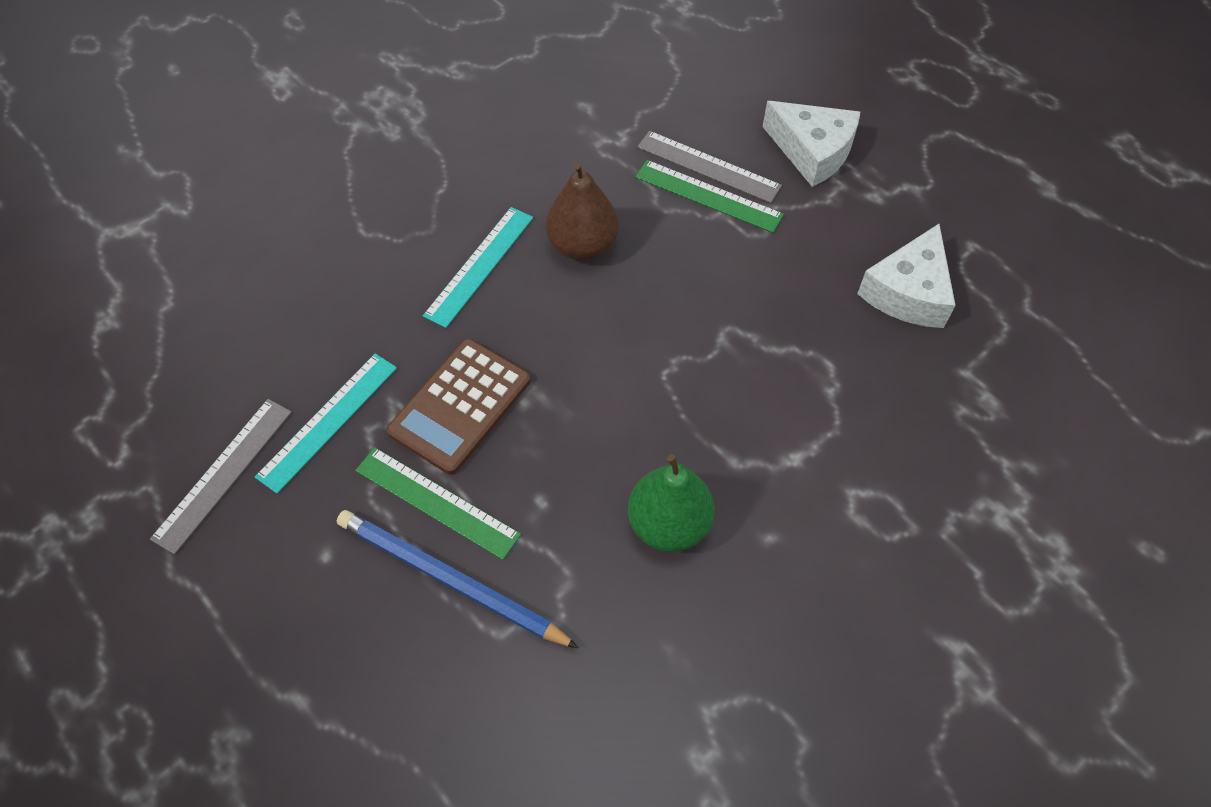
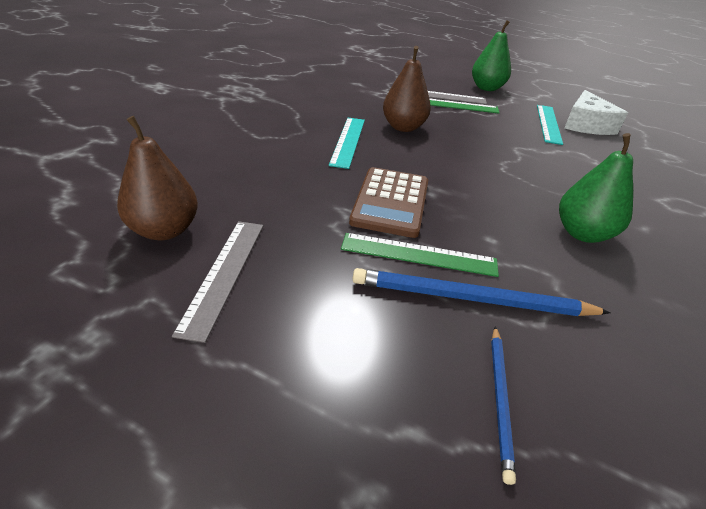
camera: 25 degrees left, 20 degrees down
(190, 393) = (165, 230): none -> brown pear
(328, 421) = (297, 226): turquoise ruler -> turquoise ruler (548, 123)
(392, 698) = (500, 399): none -> blue pencil
(812, 151) = (486, 88): white cheese -> green pear

